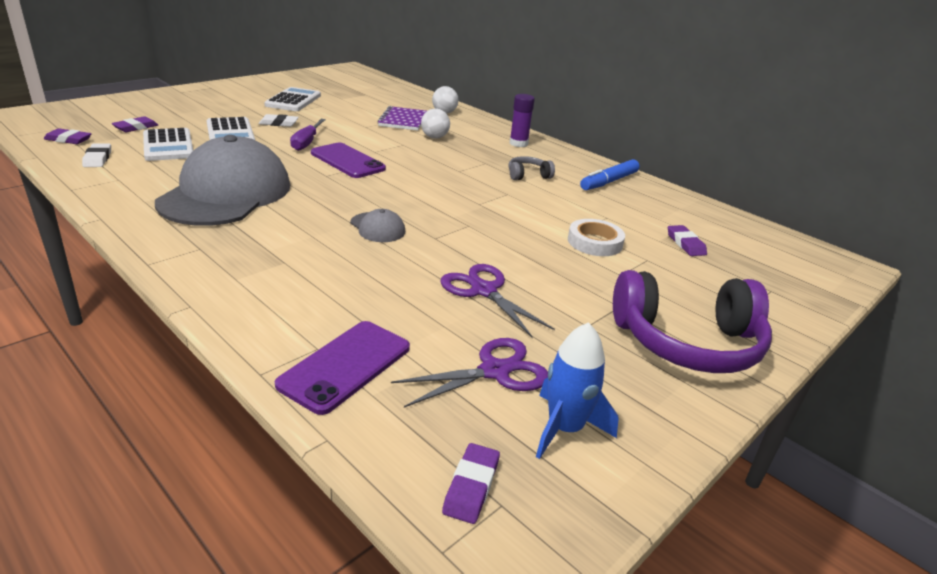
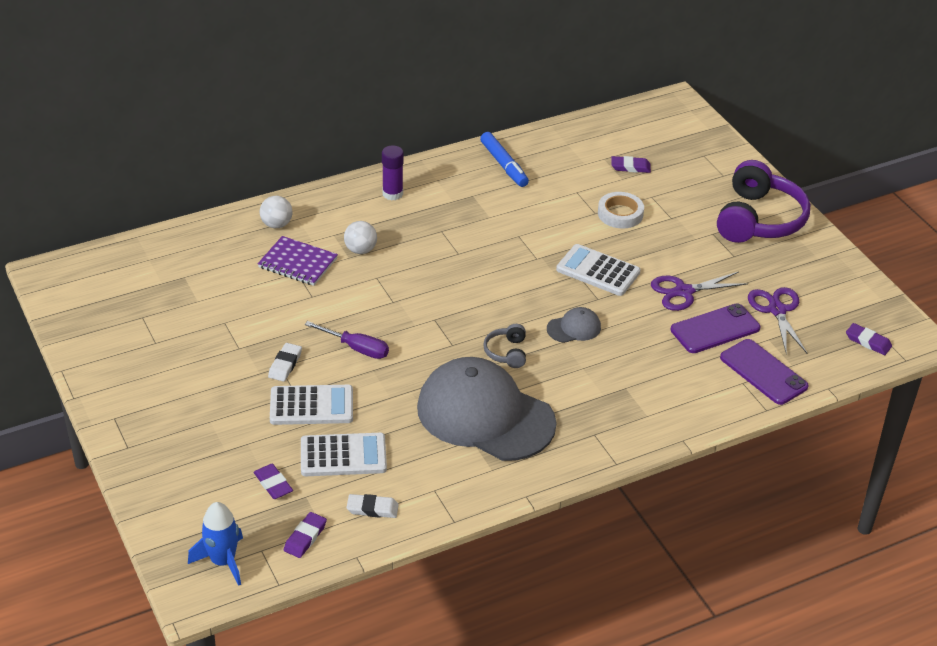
camera: 70 degrees left, 10 degrees up
(293, 100) = (196, 344): white calculator -> white calculator (598, 271)
(347, 161) = (417, 325): purple phone -> purple phone (715, 329)
(528, 175) = (479, 211): grey headphones -> grey headphones (507, 352)
(564, 428) = (830, 297): blue rocket -> blue rocket (223, 561)

